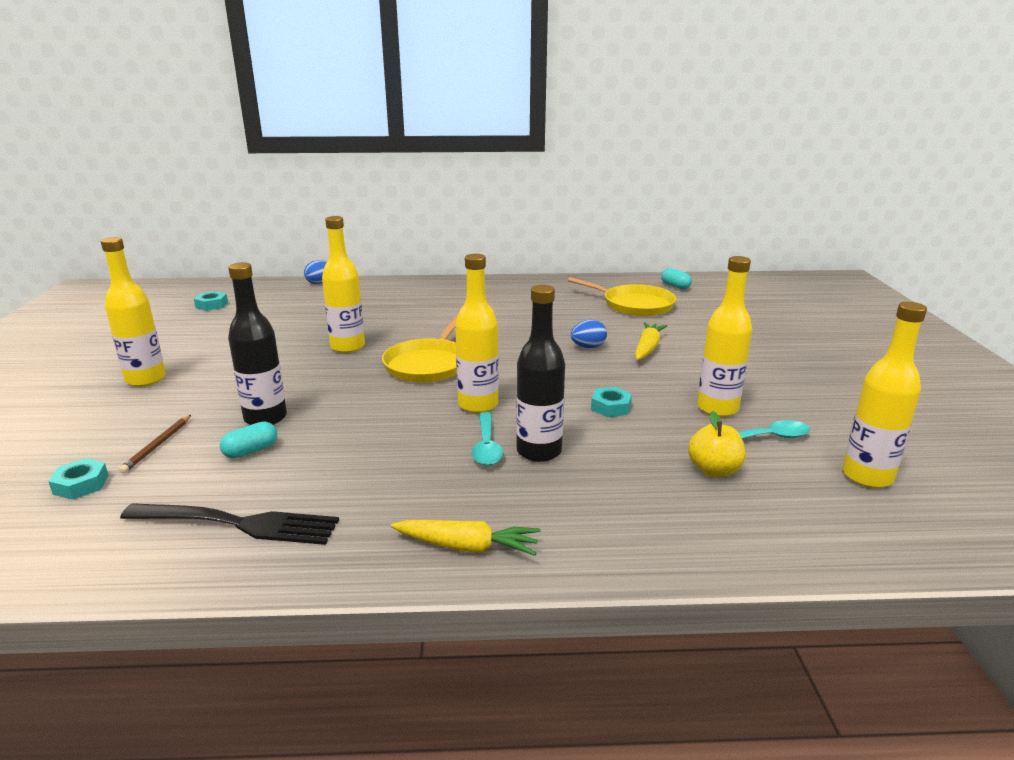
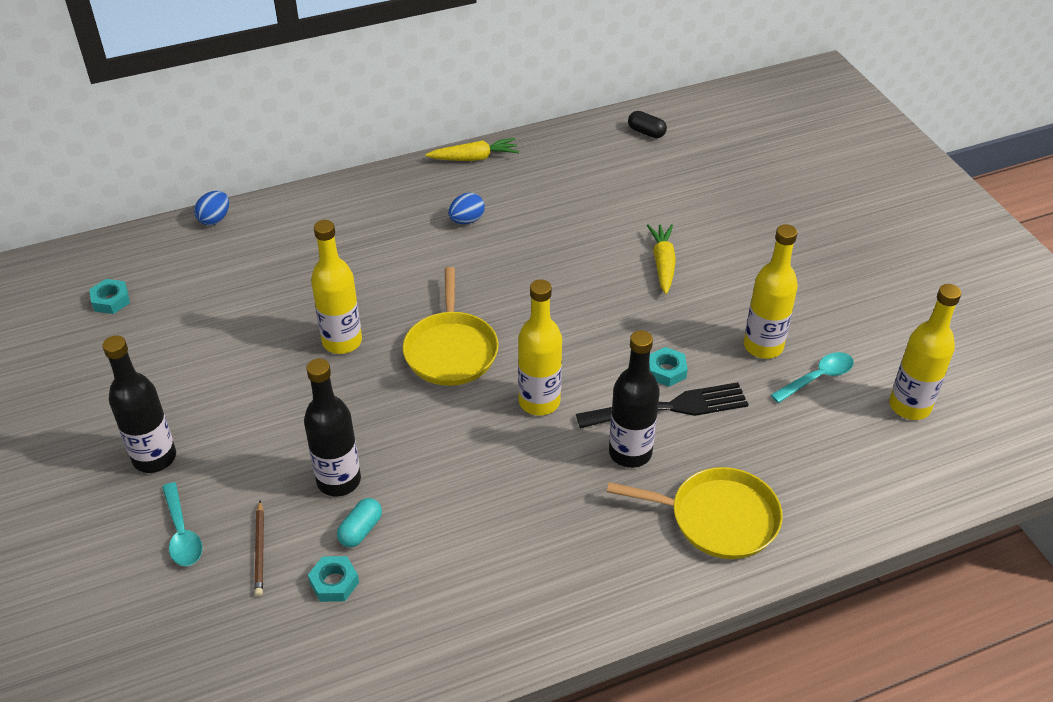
camera: 20 degrees left, 20 degrees up
(81, 484) = (231, 622): turquoise nut -> turquoise nut (334, 582)
(146, 379) = (154, 458): yellow bottle -> black bottle
(239, 524) = (421, 620): black fork -> black fork (669, 407)
(468, 547) = (630, 584): yellow carrot -> yellow carrot (474, 158)
(486, 446) = (580, 459): turquoise spoon -> turquoise spoon (182, 533)
(588, 347) = (602, 277): blue egg -> blue egg (467, 220)
(634, 305) = (616, 182): yellow pan -> yellow pan (718, 518)
(675, 286) = (646, 132): turquoise capsule -> black capsule
(714, 470) = (788, 434): yellow apple -> none

